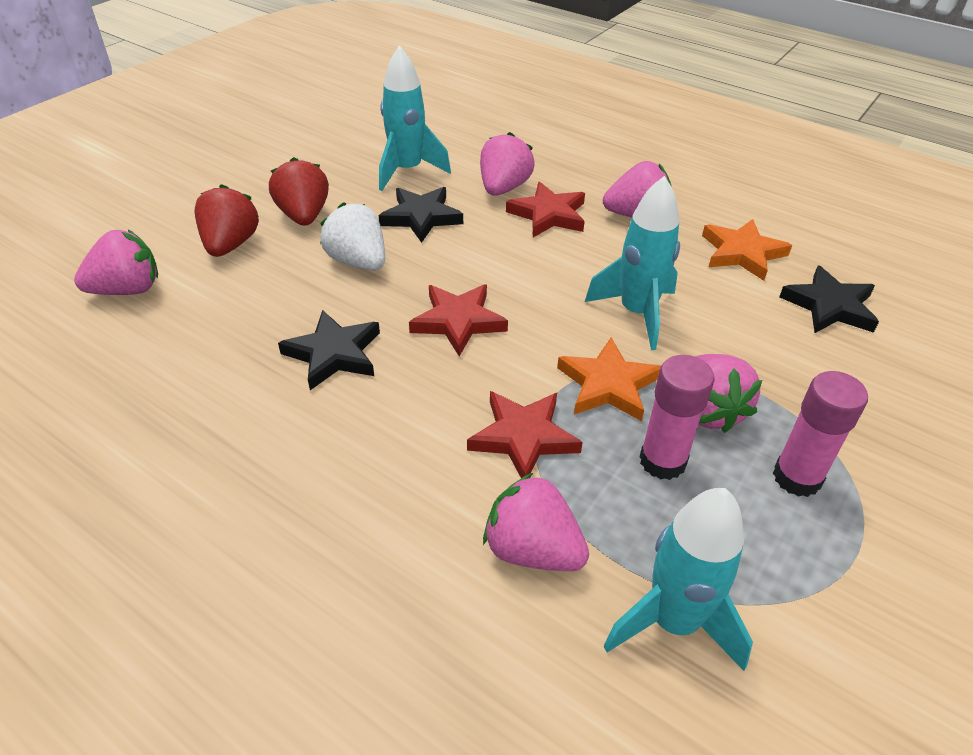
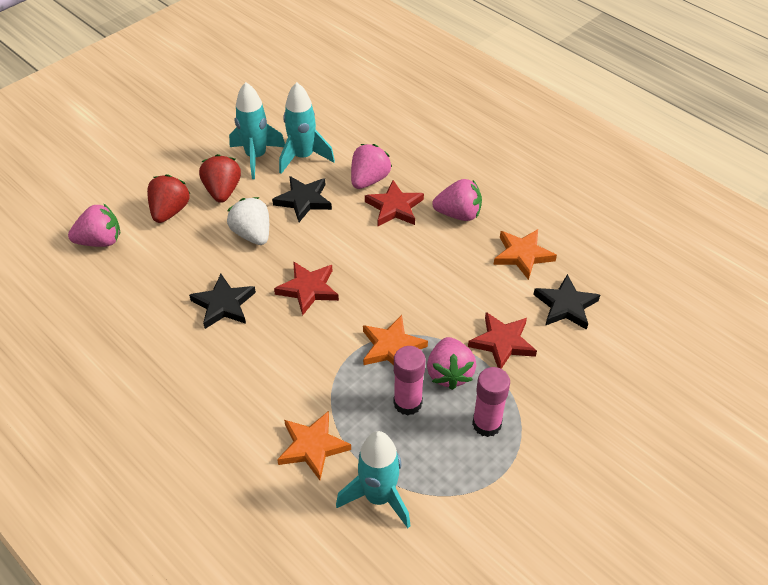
camera: 10 degrees right, 5 degrees up
(523, 437) = (327, 377): red star -> red star (502, 343)
(532, 550) = (312, 447): pink strawberry -> orange star
(637, 313) = (429, 296): turquoise rocket -> turquoise rocket (256, 157)

